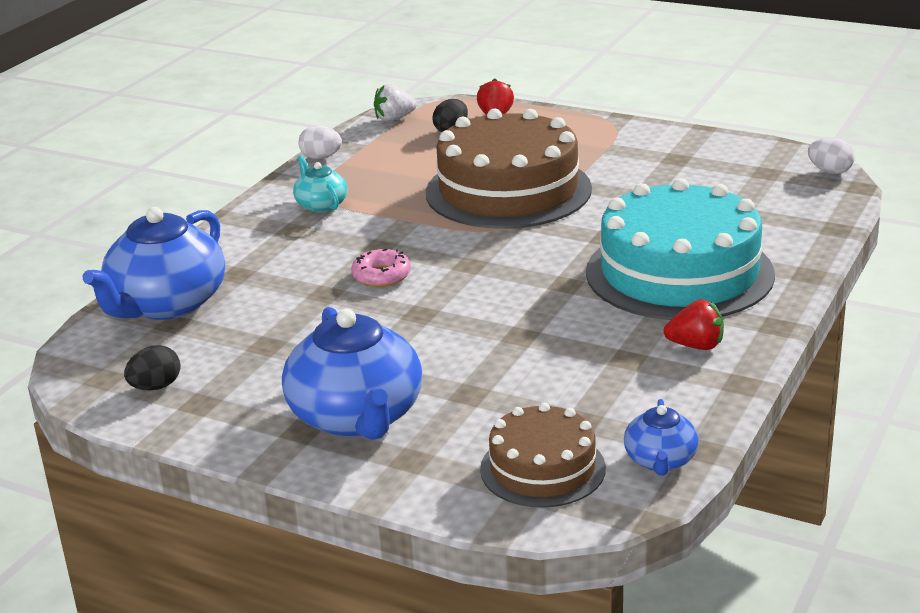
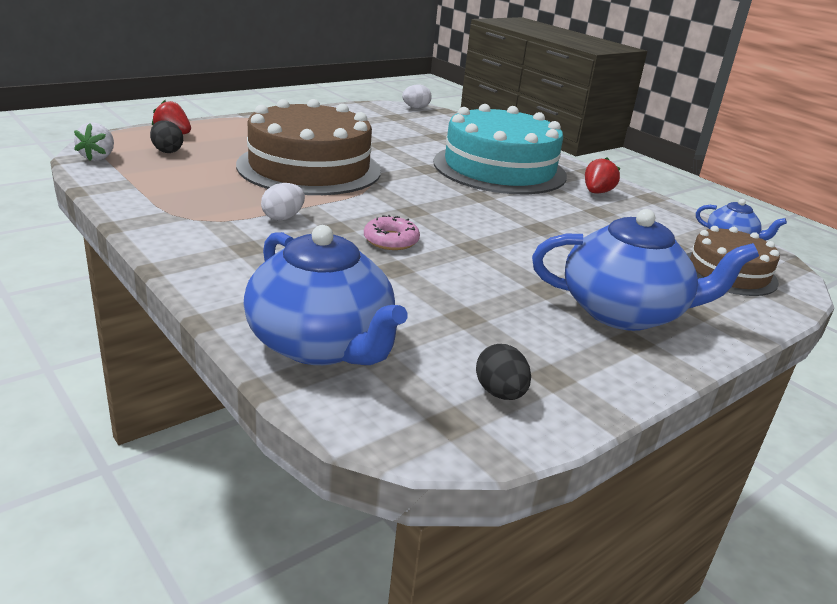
camera: 70 degrees left, 0 degrees up
(321, 157) = (115, 199): white egg -> white egg (283, 217)
(321, 205) = (217, 225): turquoise teapot -> none

